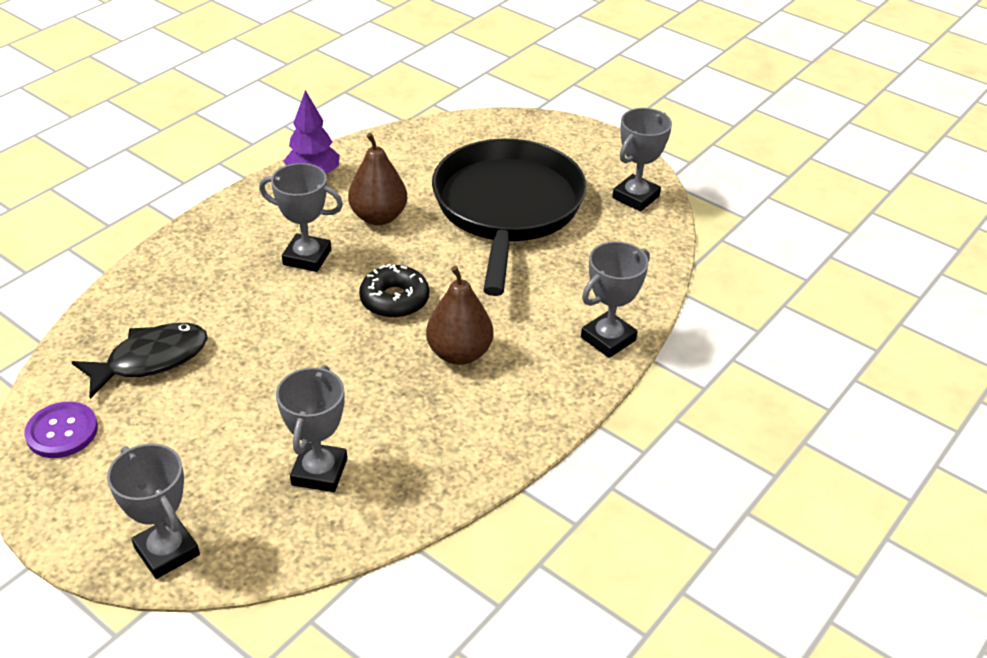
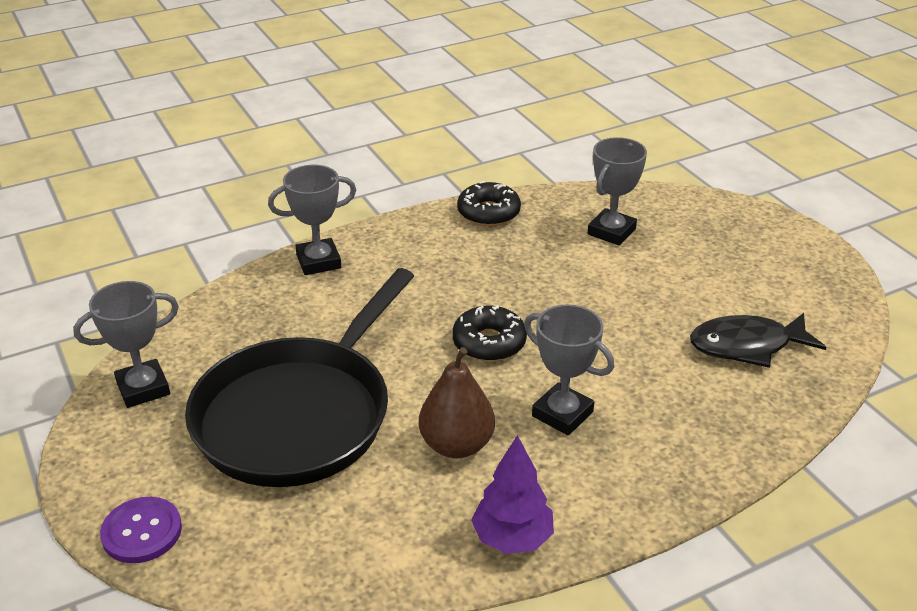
camera: 155 degrees left, 5 degrees down
(62, 431) = (825, 305): purple button -> purple button (142, 532)
(167, 551) = (733, 215): grey trophy -> none
(459, 353) = (456, 282): brown pear -> none
(477, 458) = (488, 212): none -> black donut

